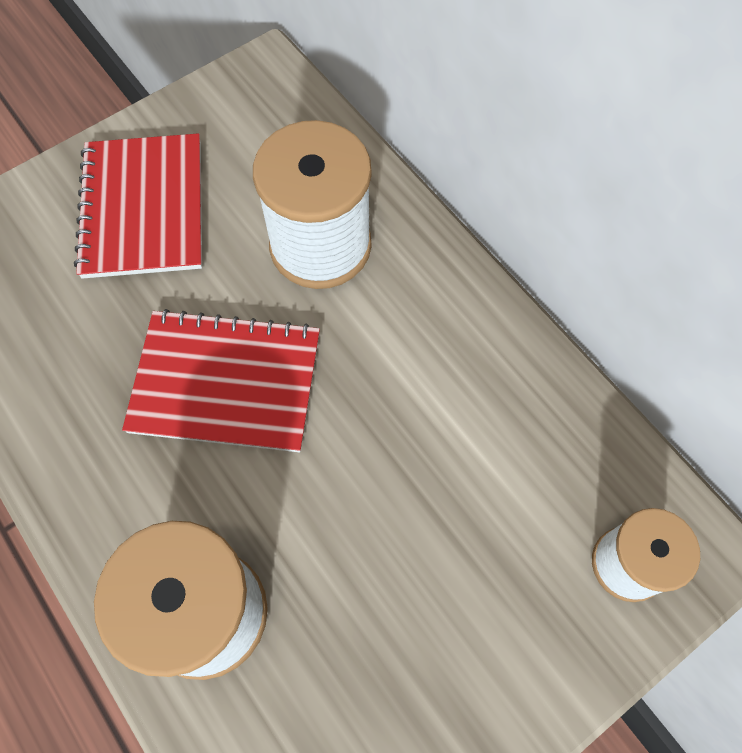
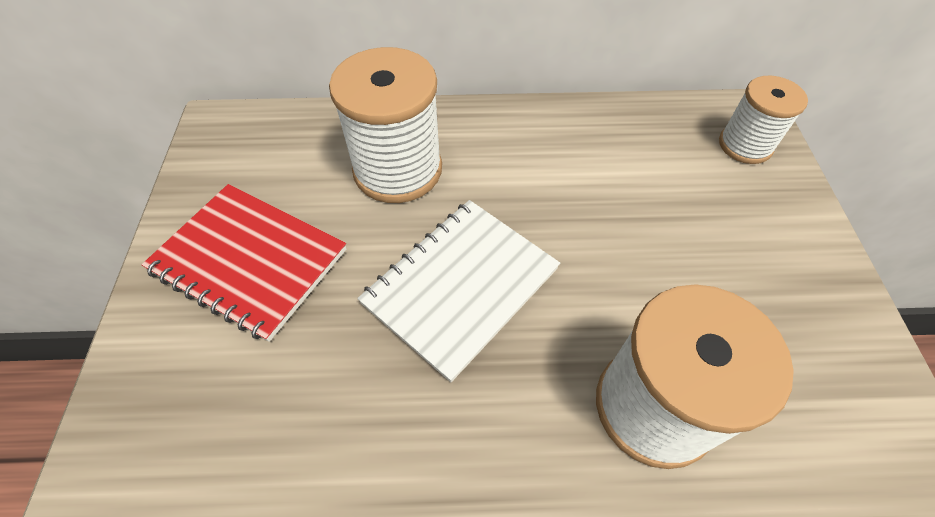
camera: 55 degrees left, 10 degrees down
(226, 382) = (460, 286): red notebook -> white notebook

